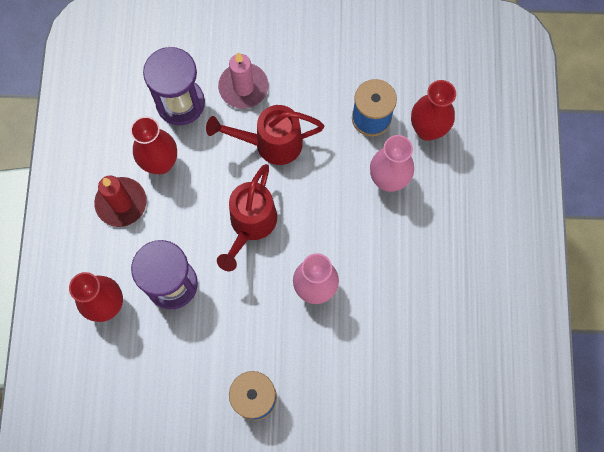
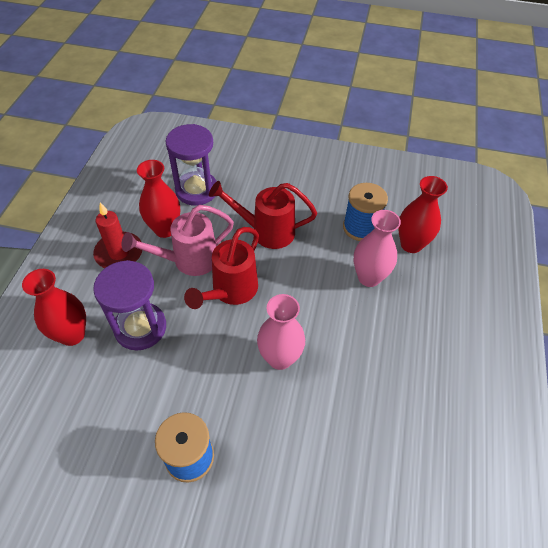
camera: 10 degrees right, 20 degrees down
(198, 197) = (189, 260): none -> pink watering can
(243, 87) = (253, 188): pink candle -> none

